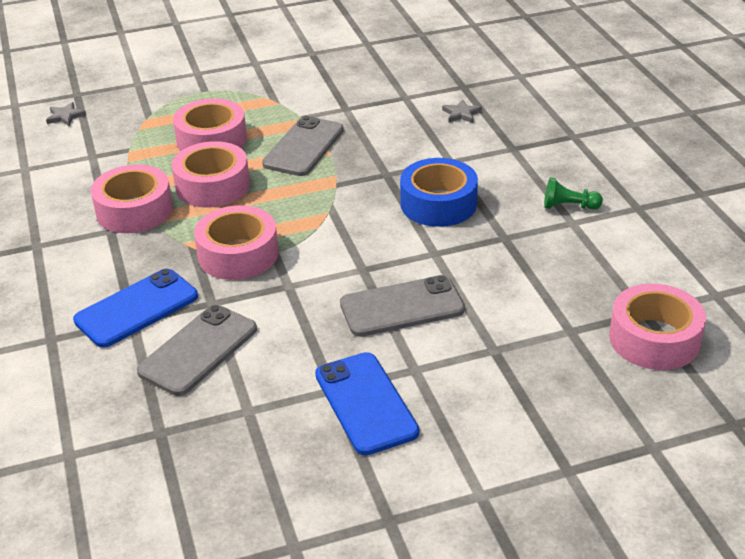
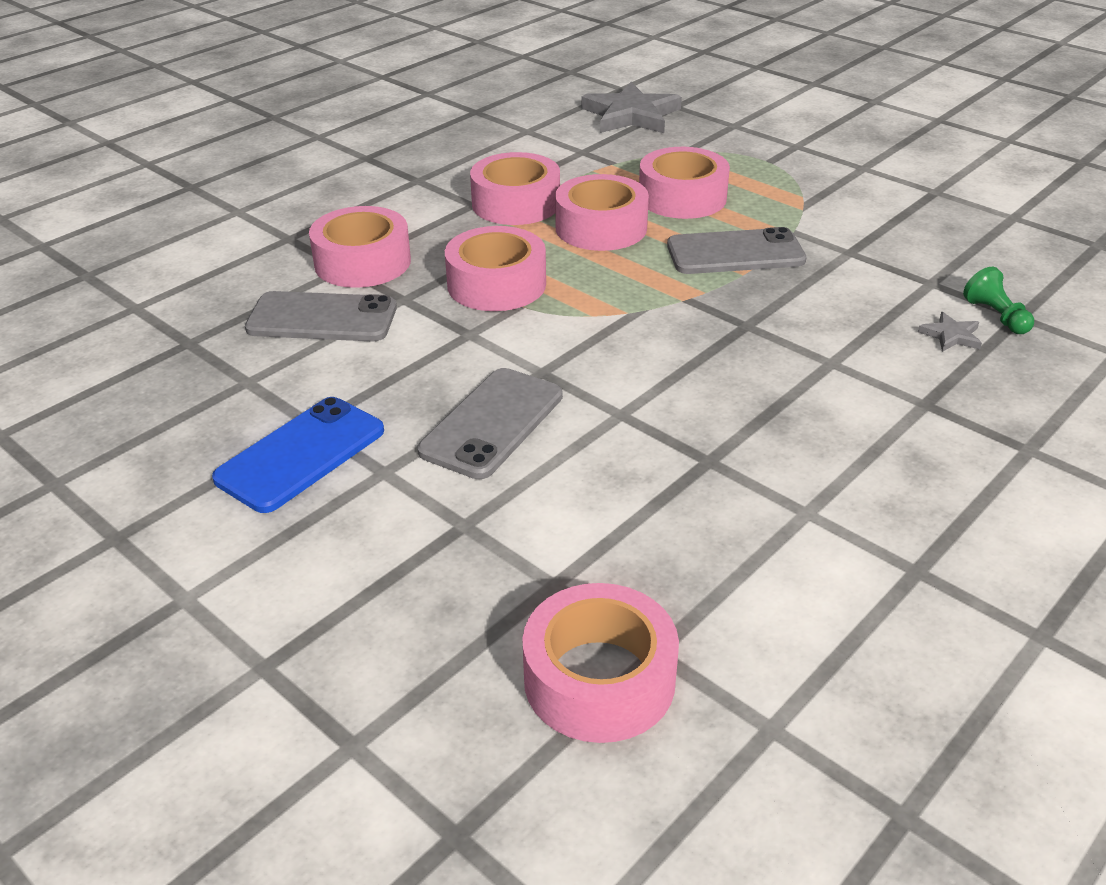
camera: 60 degrees right, 0 degrees up
(65, 116) = (631, 115): grey star -> grey star, size x2.25
(136, 308) = (362, 262): blue phone -> pink tape
(402, 307) = (492, 423): grey phone -> grey phone turned 75 degrees clockwise
(438, 204) = (726, 383): blue tape -> none
(568, 206) = (841, 497): green pawn -> green pawn (996, 316)

